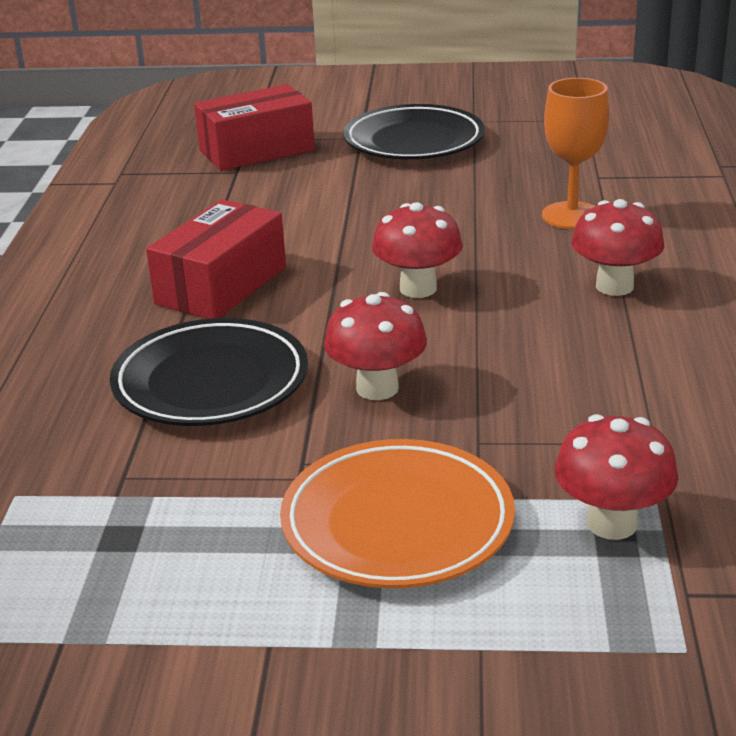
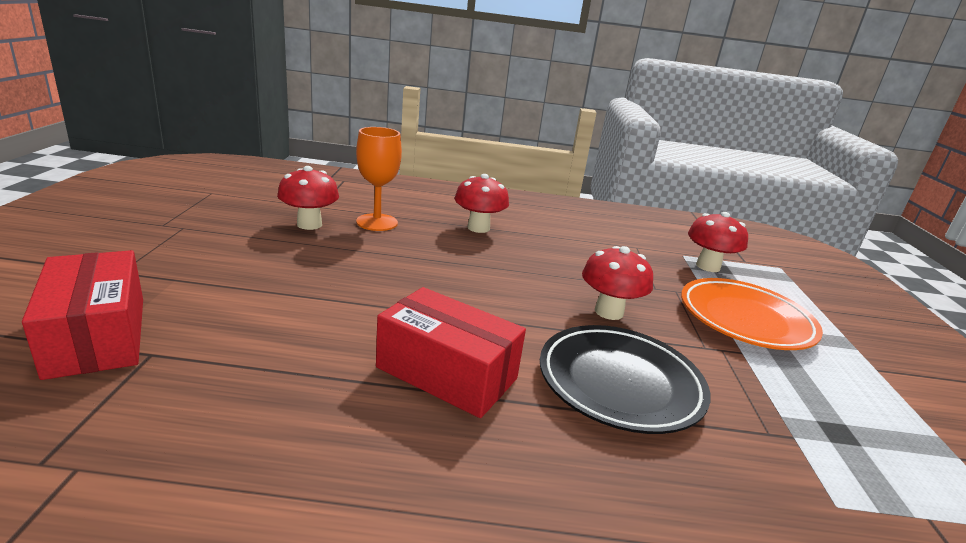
camera: 95 degrees left, 5 degrees down
(414, 141) = (181, 252): black plate -> none
(418, 288) = (470, 283): red mushroom -> red mushroom (309, 224)

